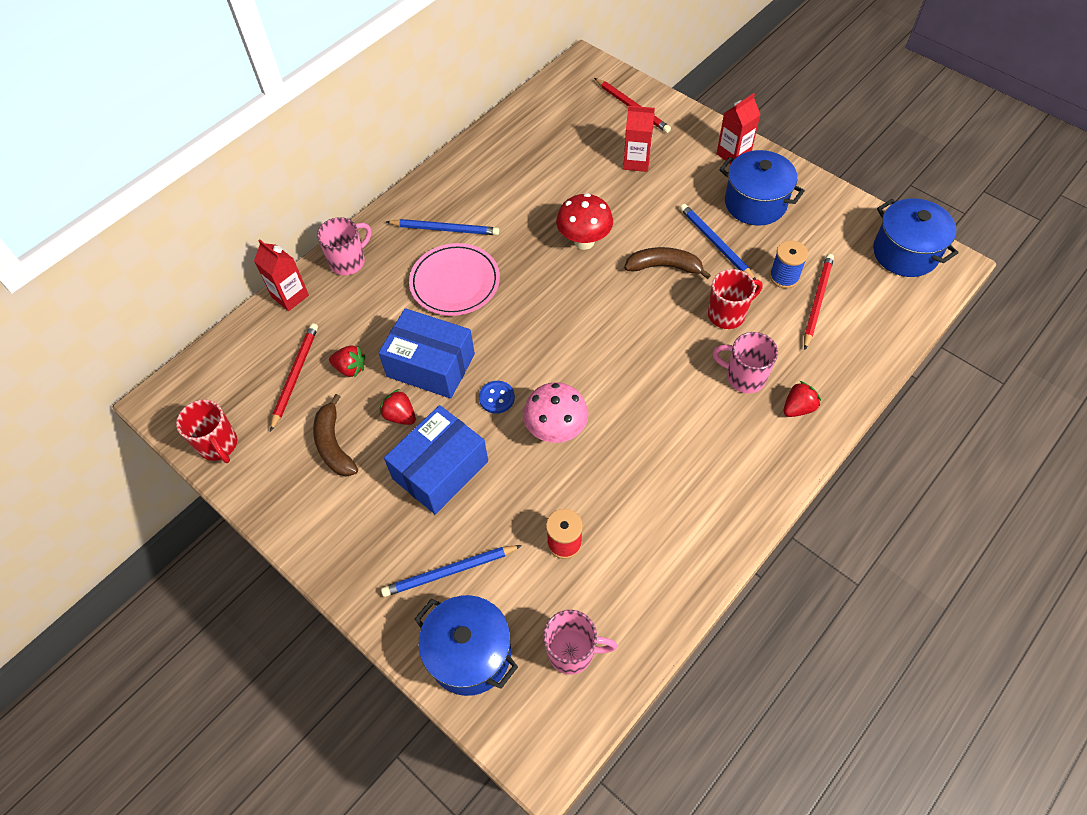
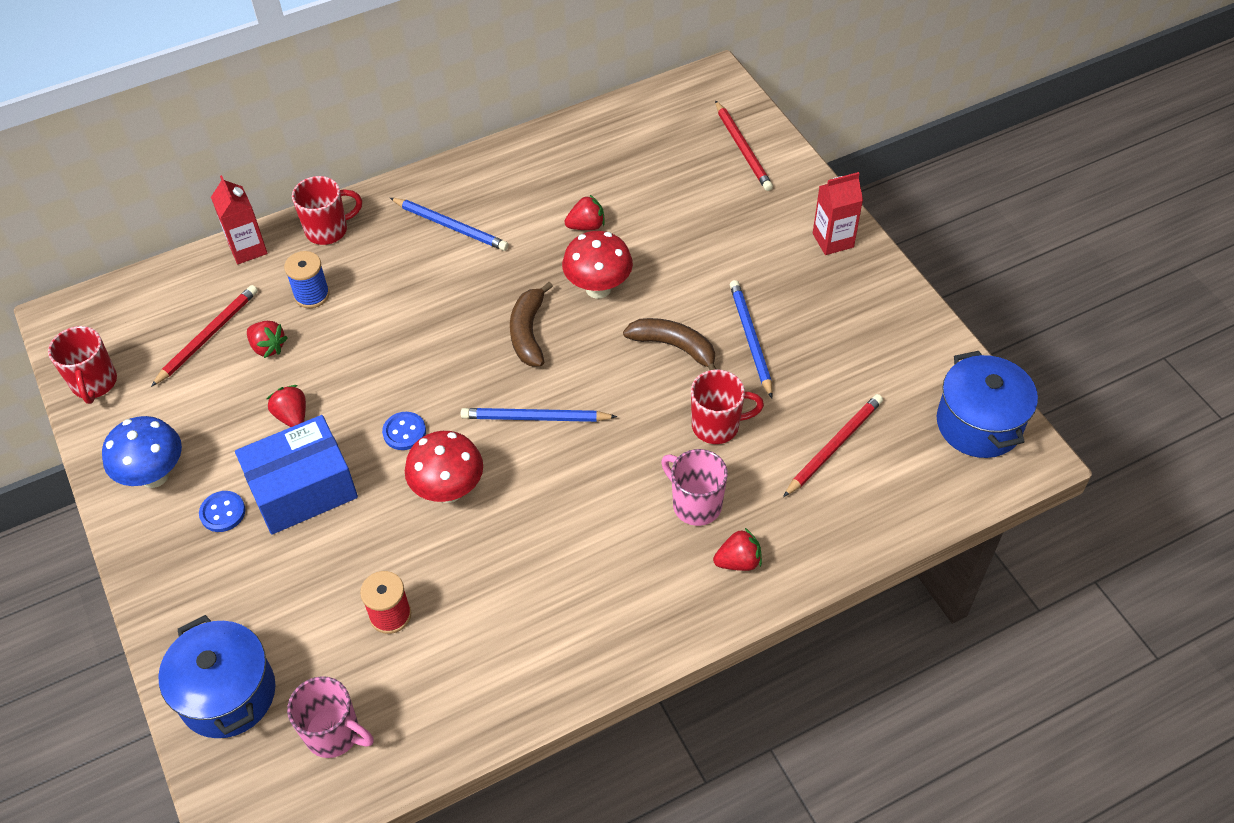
camera: 20 degrees right, 5 degrees down
(312, 502) = (154, 475): none -> blue mushroom
(334, 445) = (208, 423): brown banana -> brown banana (528, 332)
(348, 262) = (328, 230): pink mug -> red mug
(385, 511) = (222, 512): none -> blue button
(430, 365) = (353, 372): blue box -> none
(449, 572) = (253, 601): blue pencil -> blue pencil (535, 418)
(455, 282) = (429, 289): pink plate -> none
(549, 198) = (586, 226): none -> red strawberry
(556, 430) = (449, 490): pink mushroom -> red mushroom
(636, 162) = (711, 214): red carton -> none
(755, 203) = (826, 306): blue pot -> none
(784, 277) = (810, 404): blue spool -> blue spool (312, 295)

